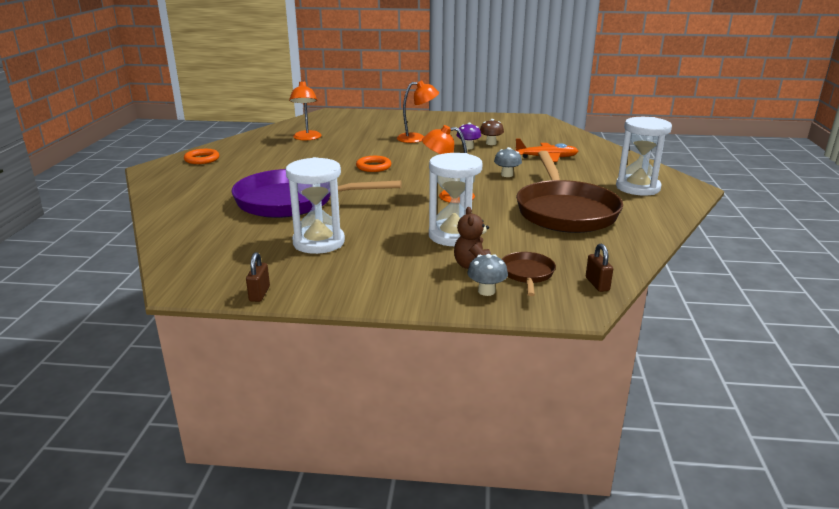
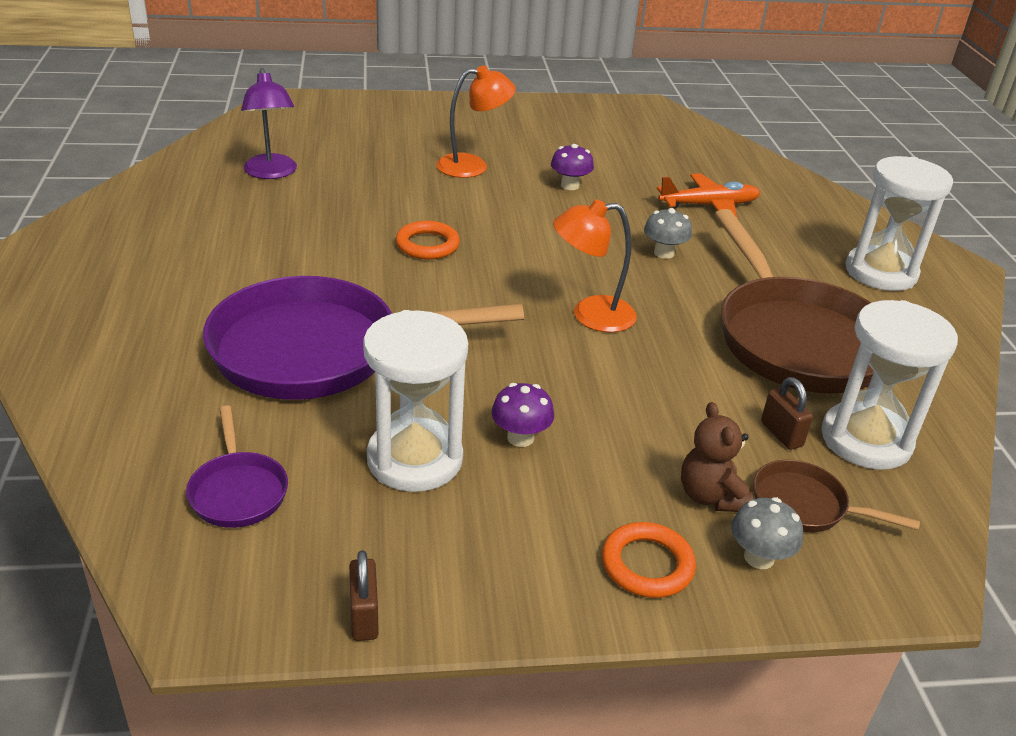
camera: 15 degrees left, 10 degrees up
(202, 159) = (90, 242): orange ring -> orange ring (647, 565)
(223, 247) = (238, 491): none -> purple pan
(307, 138) = (271, 173): orange lamp -> purple lamp
(380, 238) = (520, 438): none -> purple mushroom
(453, 236) = (643, 418): white hourglass -> white hourglass (865, 440)
(491, 143) = (603, 173): brown mushroom -> none
(527, 274) = (805, 505): brown pan -> brown pan turned 60 degrees counterclockwise
(597, 284) = (923, 517): brown padlock -> brown padlock (781, 434)

